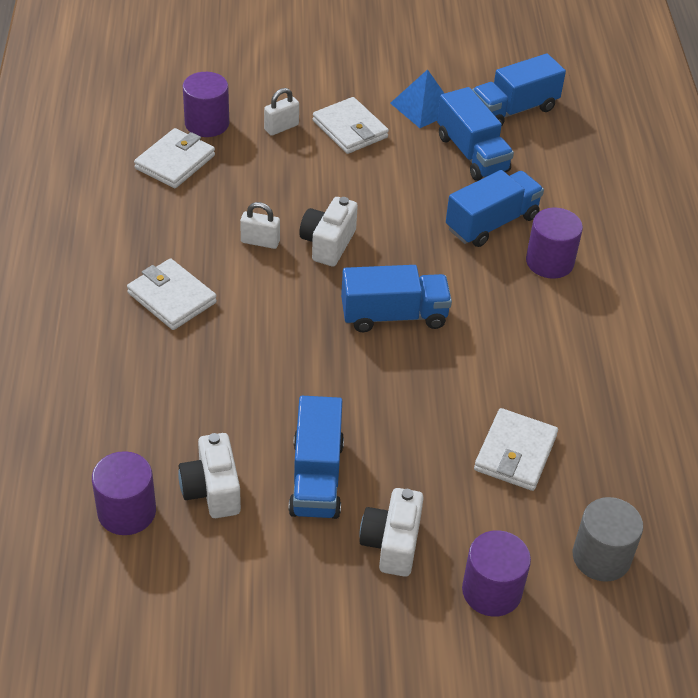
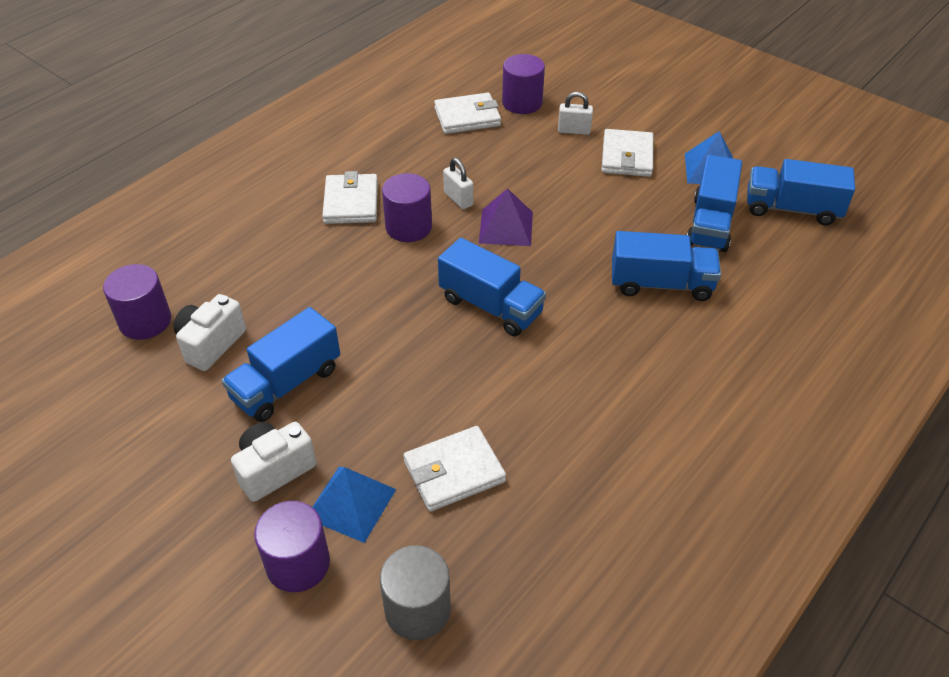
camera: 45 degrees right, 0 degrees up
(328, 244) = (506, 227): white camera -> purple pyramid
(475, 525) = (351, 503): none -> blue pyramid
(549, 262) = (676, 342): purple cylinder -> purple cylinder (408, 227)

